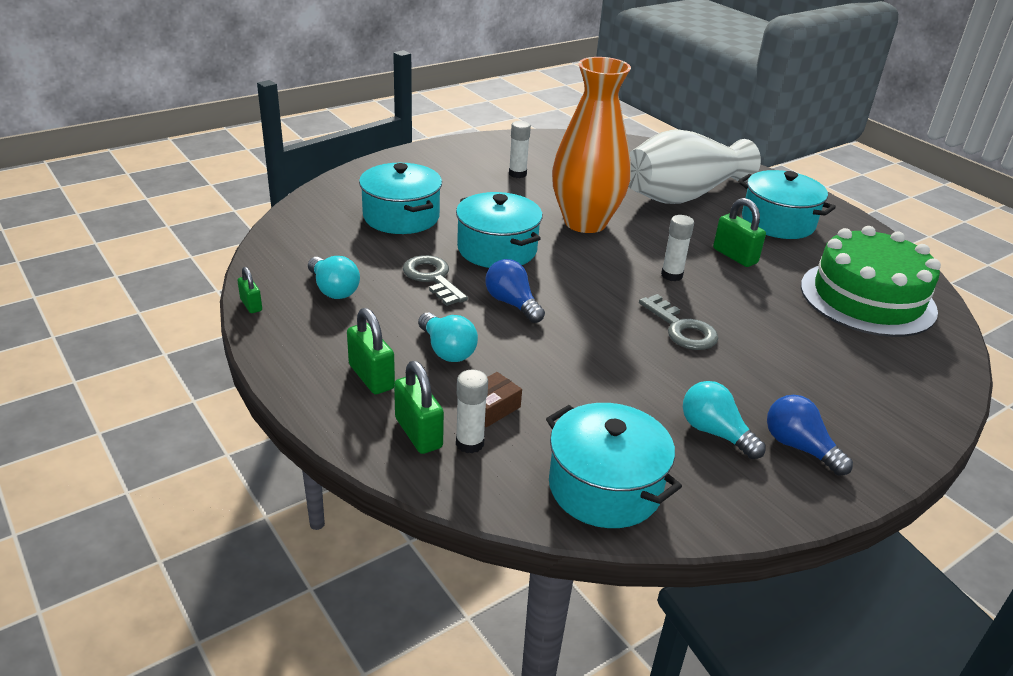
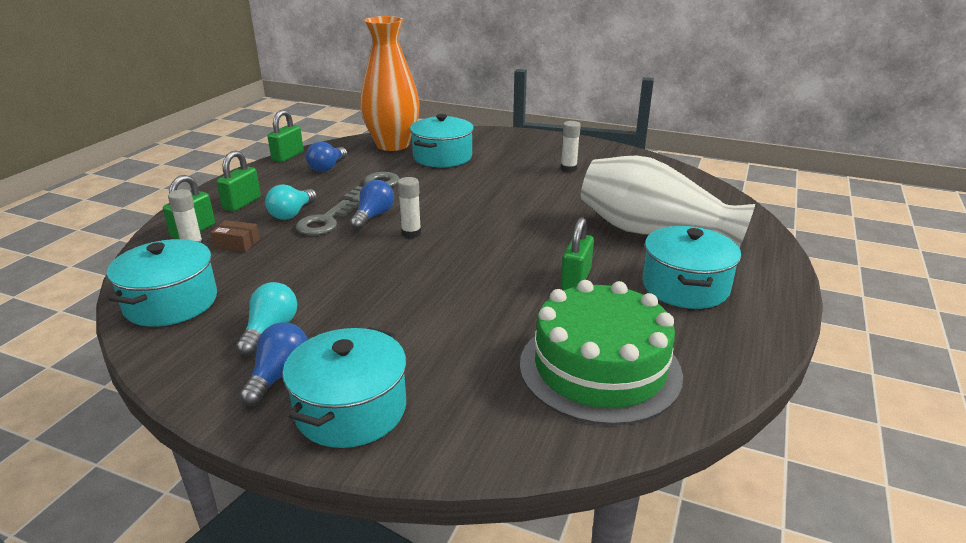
camera: 60 degrees right, 5 degrees down
(251, 305) = (288, 156): green padlock -> green padlock, size x1.68
(333, 289) = (327, 168): turquoise light bulb -> blue light bulb
(497, 249) = (442, 193): turquoise pot -> turquoise pot (351, 409)
(585, 222) = (531, 208): orange vase -> orange vase (392, 145)
(671, 275) = (496, 260): white glue stick -> white glue stick (411, 233)
(681, 329) = (413, 283): grey key -> grey key (324, 222)

